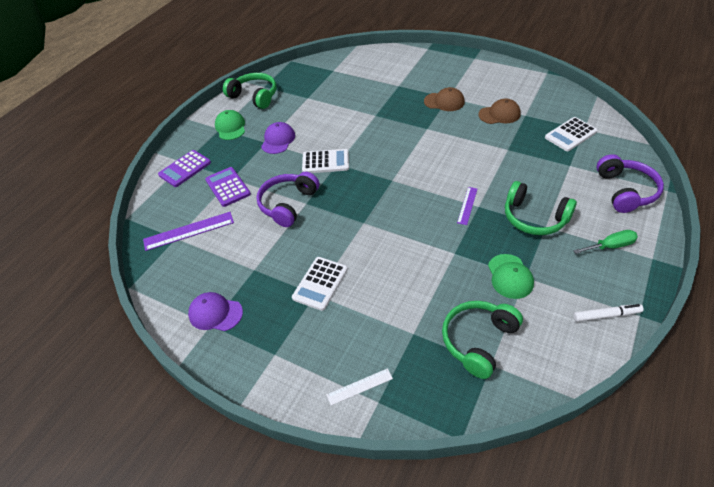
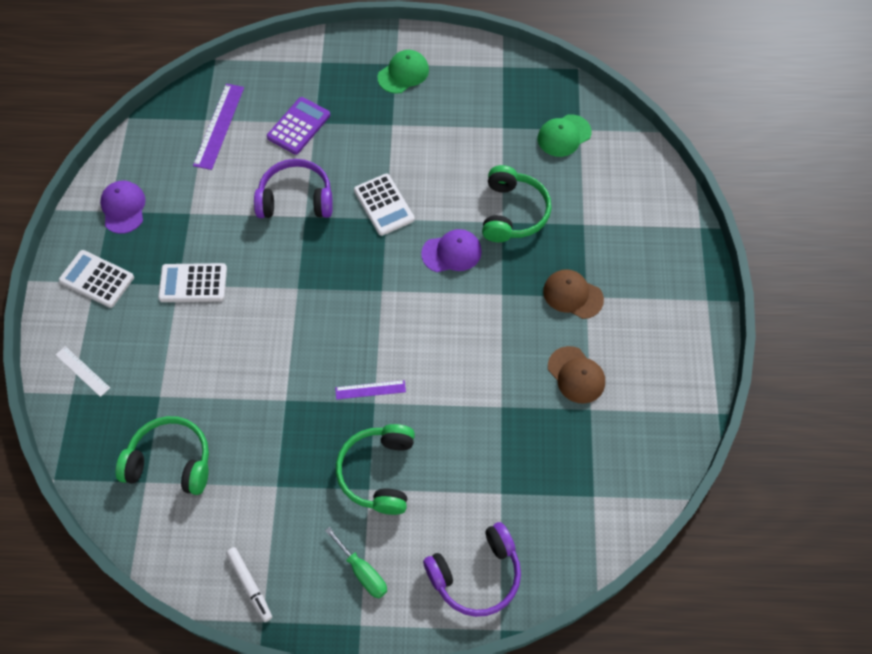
camera: 60 degrees right, 15 degrees up
(185, 169) = (310, 68): purple calculator -> none
(189, 231) = (219, 126): purple ruler -> purple ruler turned 60 degrees clockwise
(254, 96) = (476, 67): green headphones -> green headphones (513, 213)
(278, 140) = (402, 135): purple cap -> purple cap (451, 252)
(444, 102) = (572, 295): brown cap -> brown cap turned 135 degrees clockwise
(510, 276) = (271, 469): green cap -> green cap (564, 136)
(570, 134) = (571, 480): white calculator -> white calculator (97, 279)

